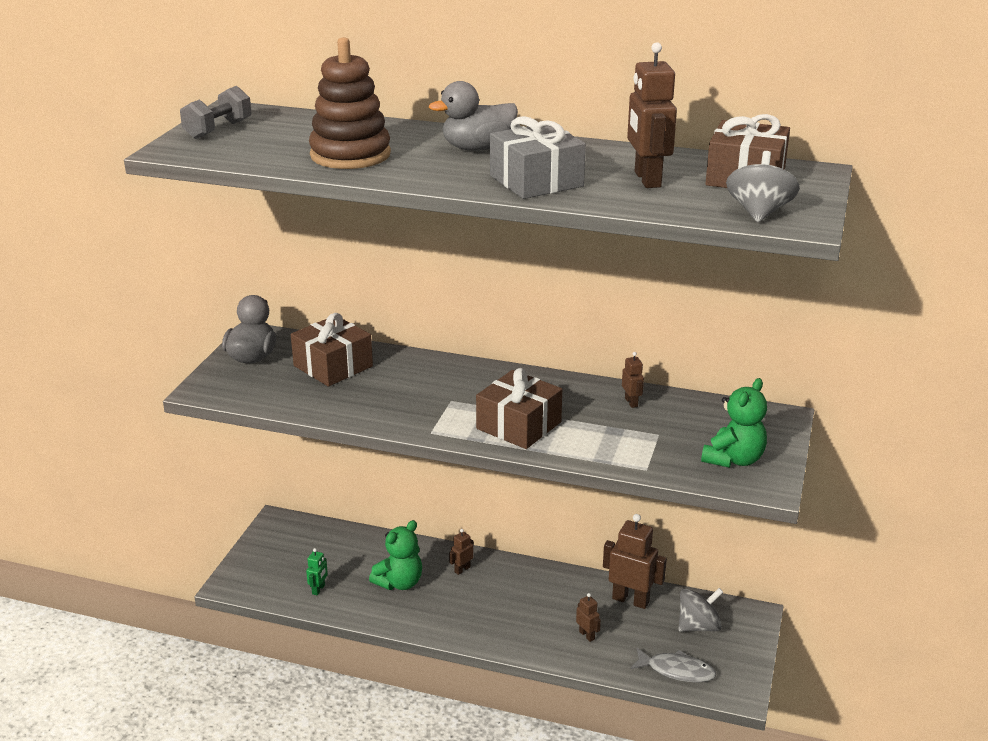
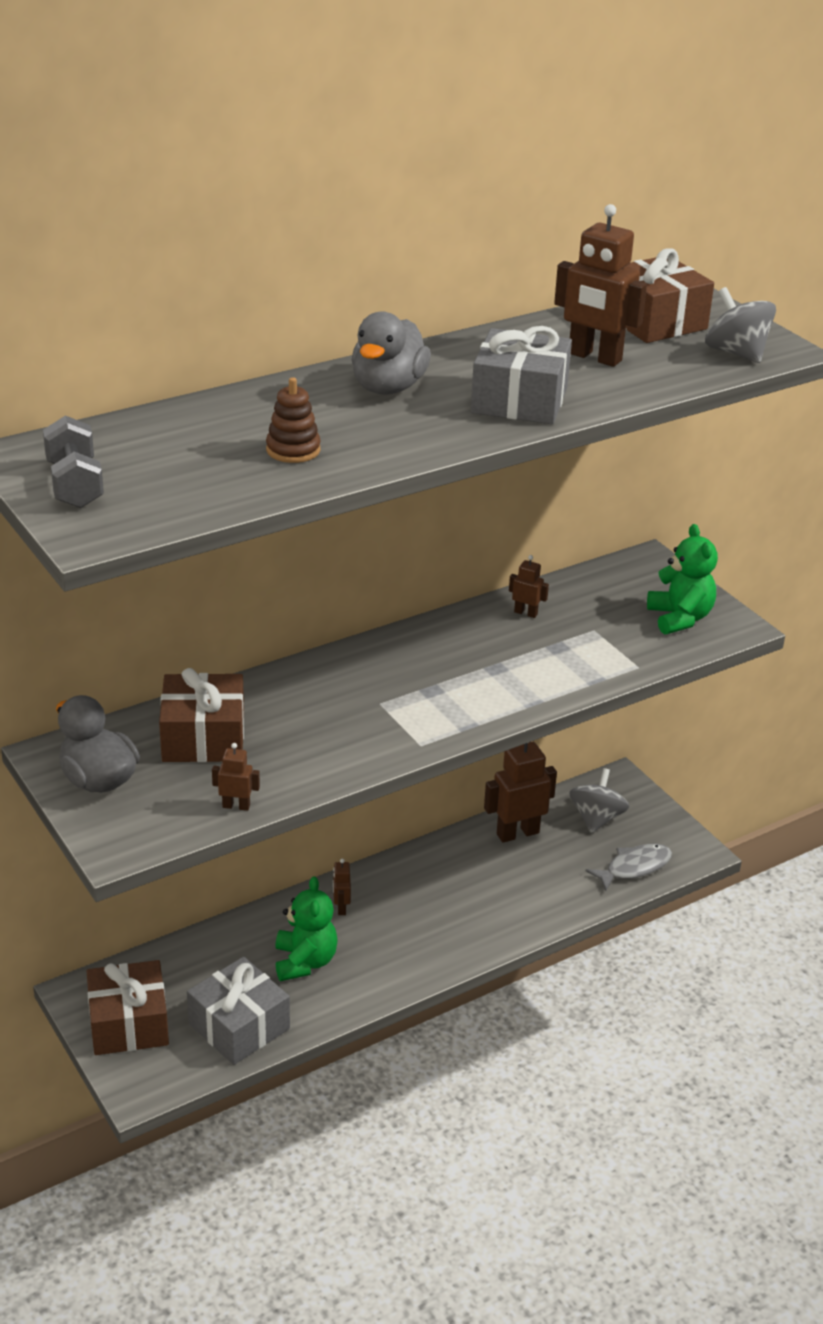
camera: 50 degrees left, 5 degrees up
(318, 589) = (239, 1026): green robot -> grey gift
(350, 155) = (293, 450): brown stacking toy -> brown stacking toy, size x0.50
(518, 425) = (479, 690): brown gift -> brown gift (129, 1023)
(587, 635) = (530, 889): brown robot -> brown robot (236, 806)

